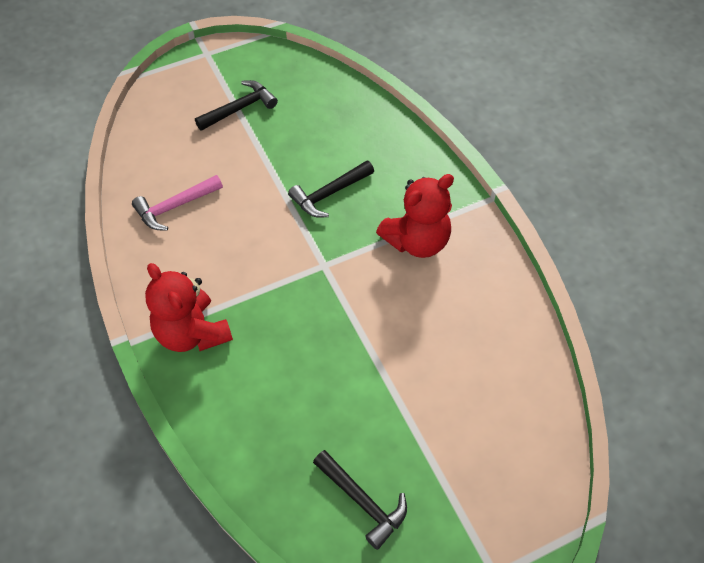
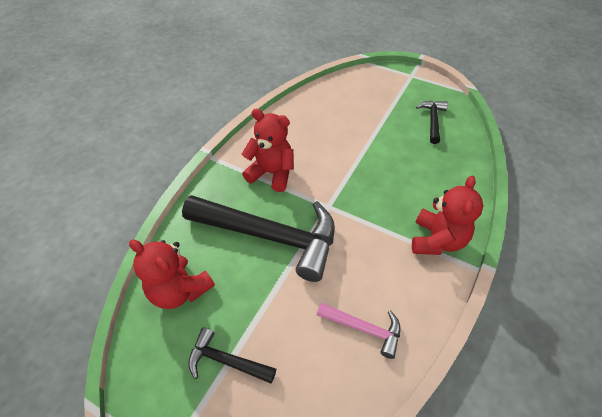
camera: 125 degrees left, 5 degrees down
(329, 194) = (271, 236): black hammer -> black hammer, size x2.13
(330, 105) = (180, 290): none -> red teddy bear

